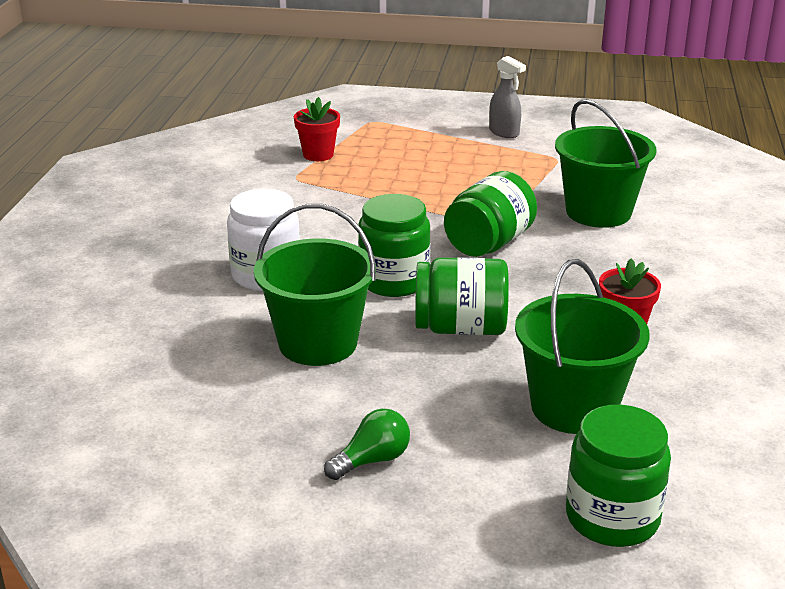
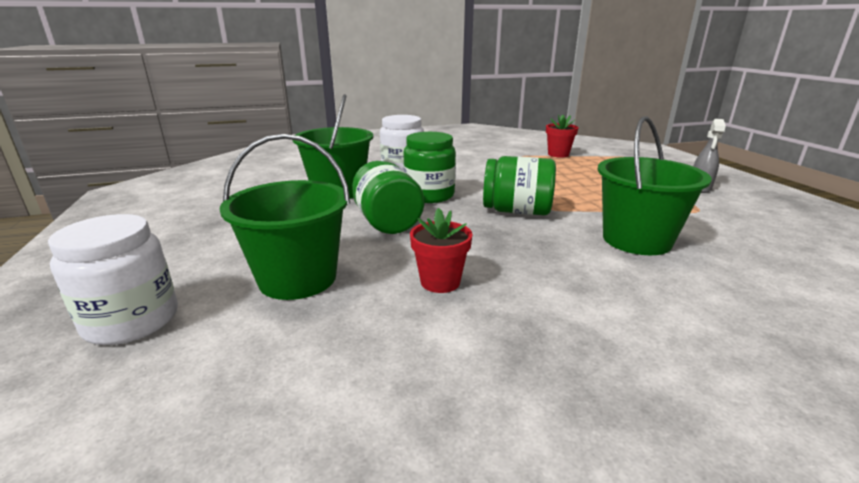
camera: 65 degrees right, 5 degrees down
(372, 460) = (213, 225): green light bulb -> none
(612, 517) = (132, 321): green jar -> white jar

